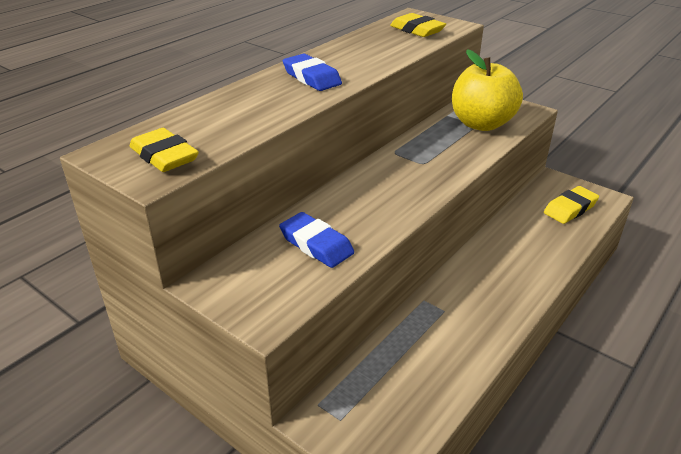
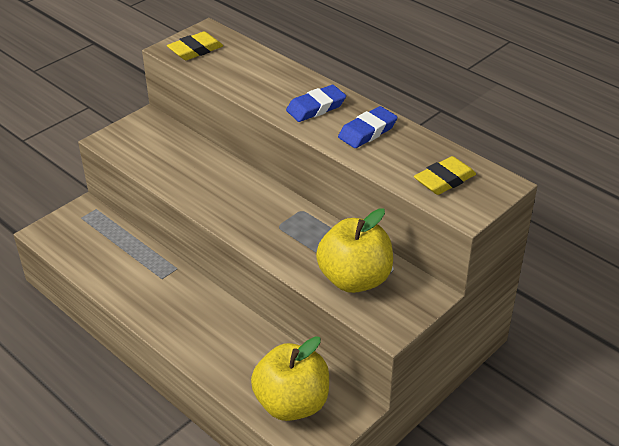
camera: 95 degrees right, 5 degrees up
(316, 244) = (172, 160): blue eraser -> blue eraser (367, 131)
(570, 209) = (292, 403): yellow eraser -> yellow apple

